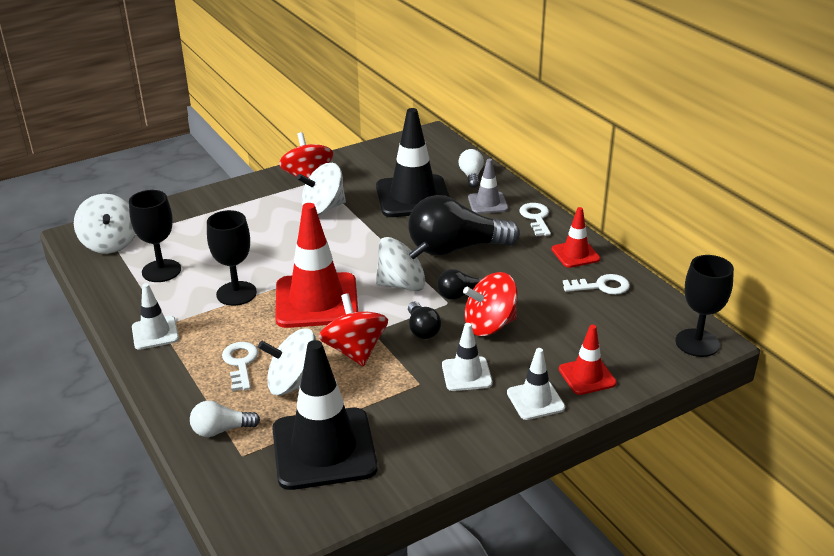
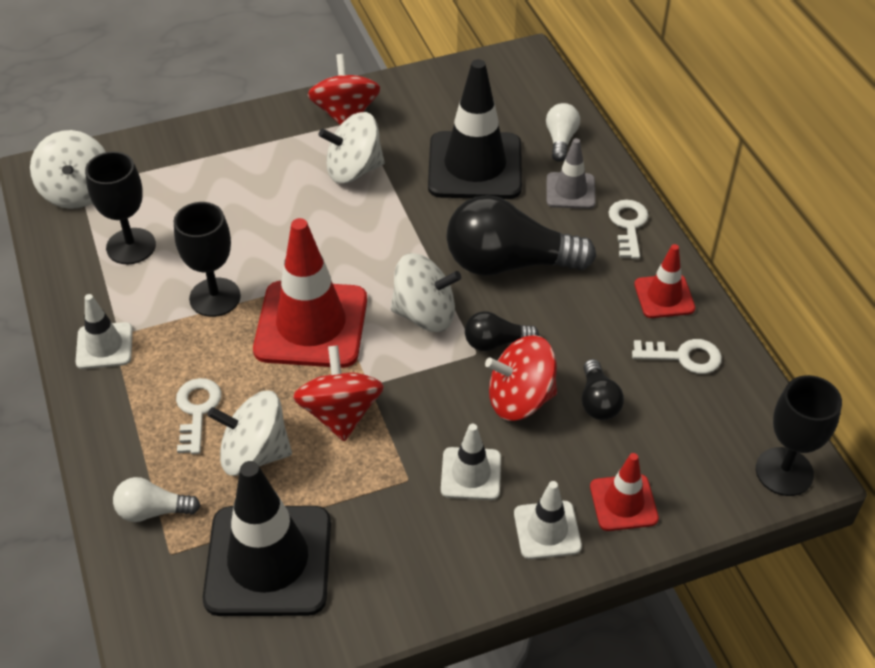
camera: 10 degrees right, 15 degrees up
(422, 329) = (432, 392): black light bulb -> black light bulb (598, 401)

